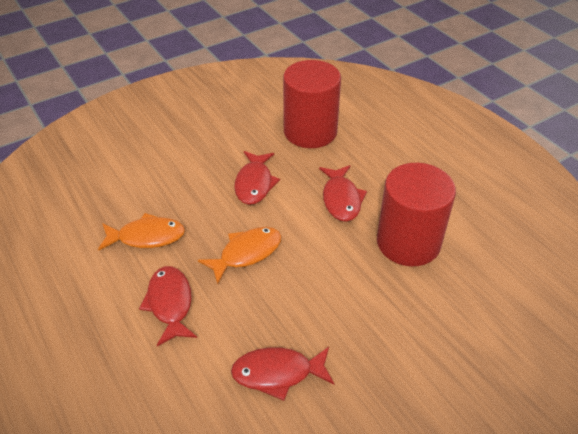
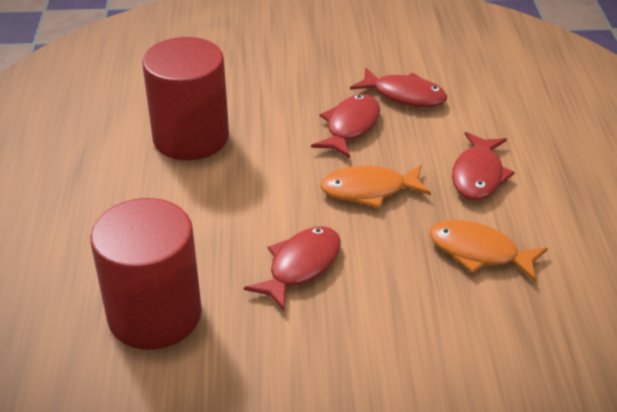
camera: 150 degrees left, 5 degrees down
(341, 199) = (212, 204): red fish -> red fish (350, 127)

